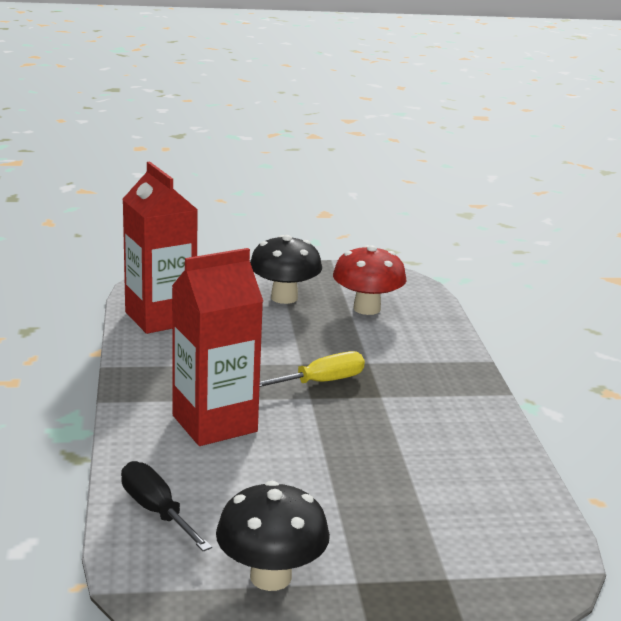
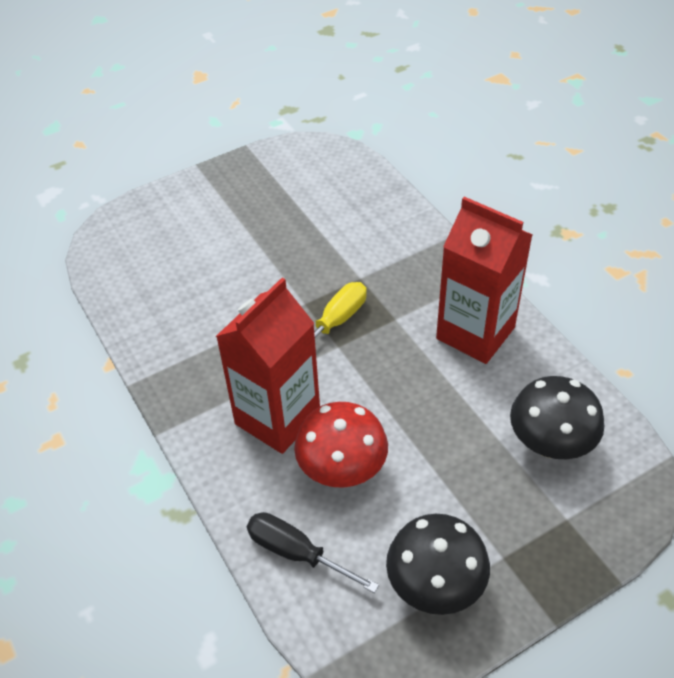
camera: 20 degrees left, 25 degrees up
(160, 318) = (140, 293): red carton -> red carton (475, 333)
(284, 298) = (236, 218): black mushroom -> black mushroom (550, 444)
(367, 309) = (317, 204): red mushroom -> red mushroom (342, 470)

